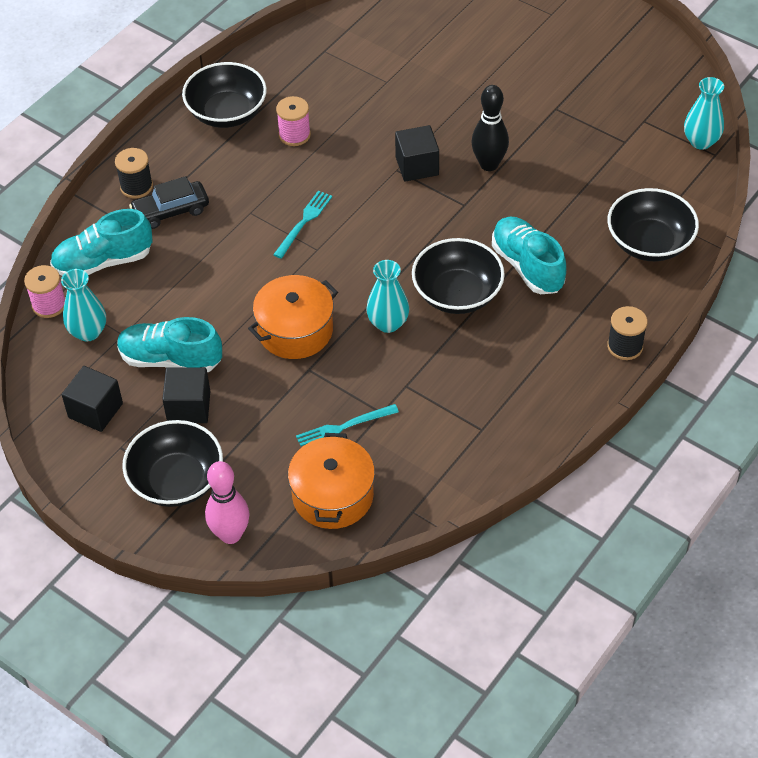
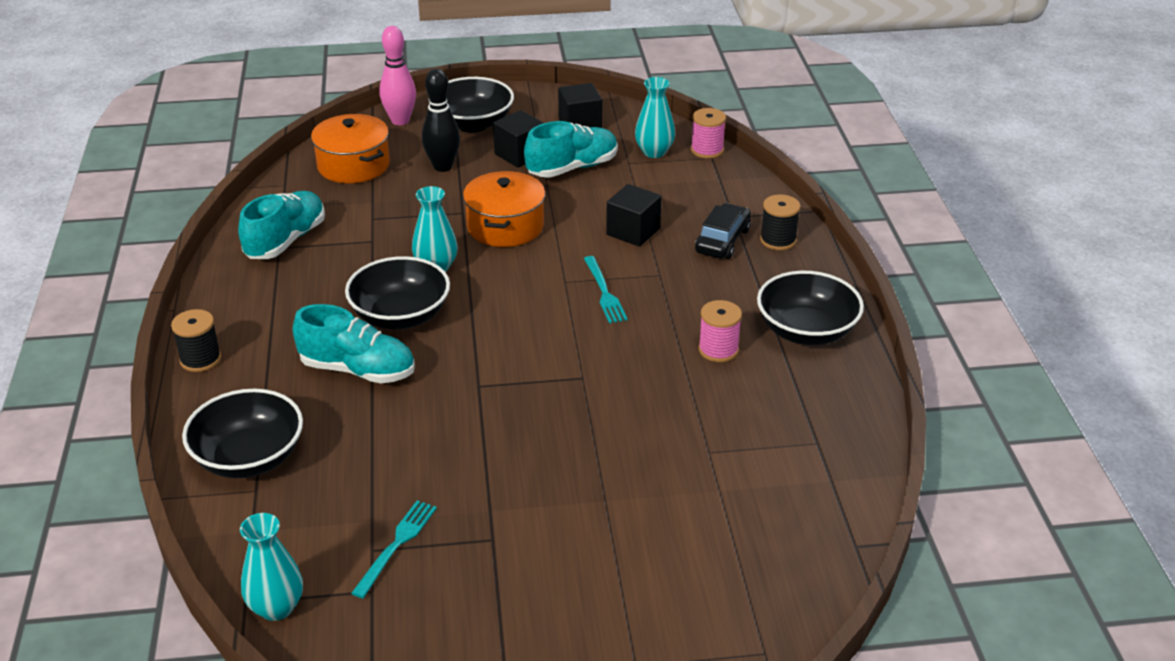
camera: 135 degrees right, 15 degrees down
(103, 262) = (714, 188): turquoise shoe -> turquoise shoe (286, 241)
(343, 427) = (391, 197): turquoise fork -> turquoise fork (396, 545)
(417, 166) = (567, 391): black cube -> black cube (633, 231)
(489, 164) = (497, 435): black bowling pin -> black bowling pin (443, 167)

